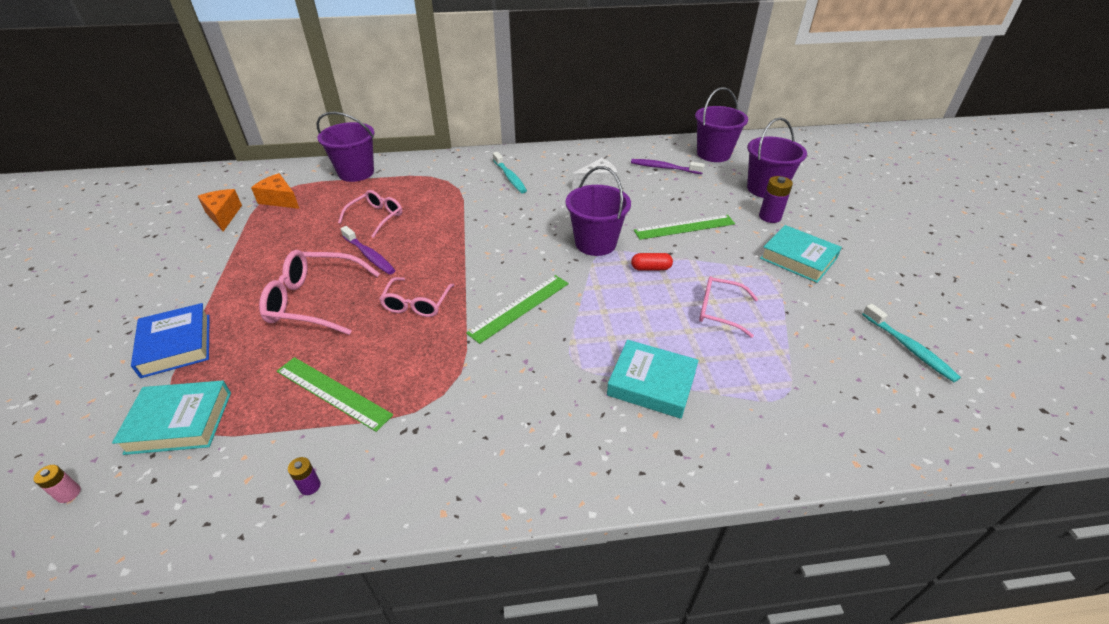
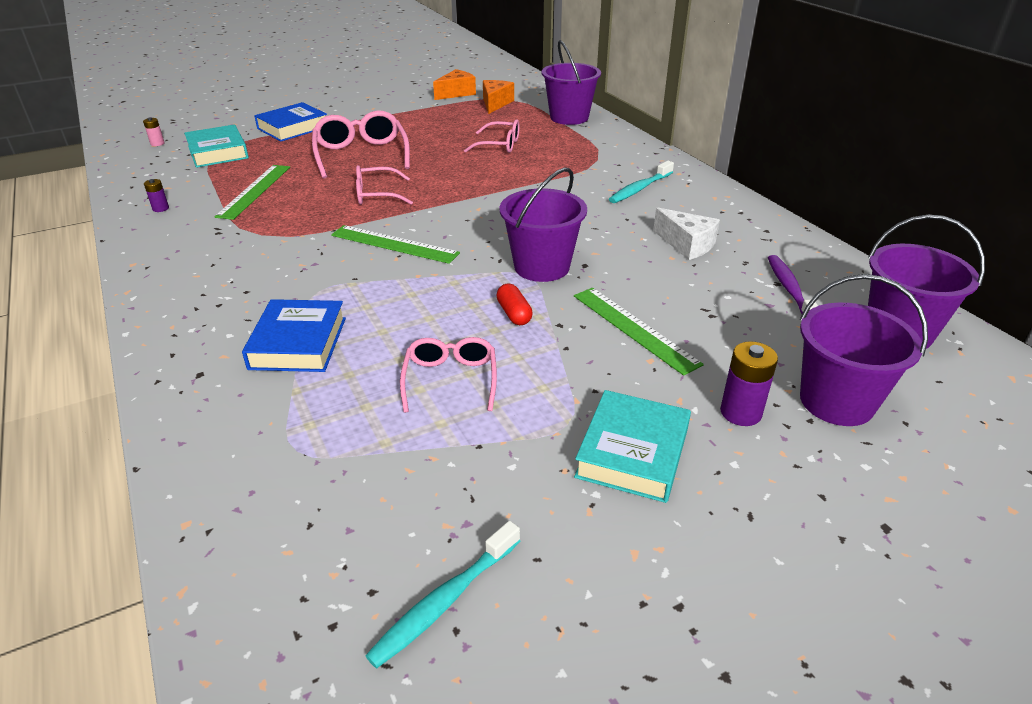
camera: 70 degrees right, 5 degrees down
(369, 256) = (436, 158): purple toothbrush -> none
(651, 383) = (298, 343): turquoise book -> blue book

